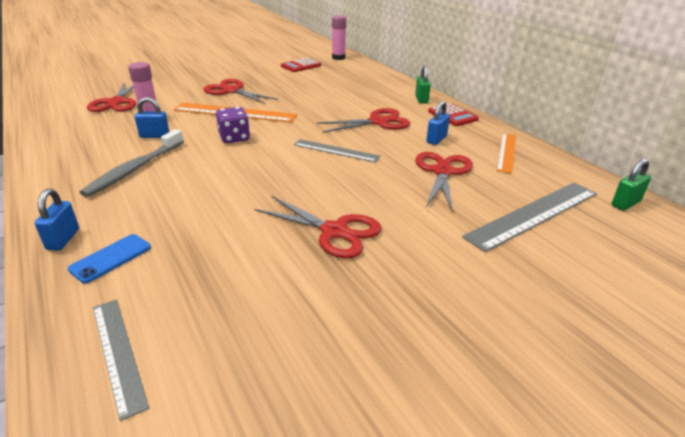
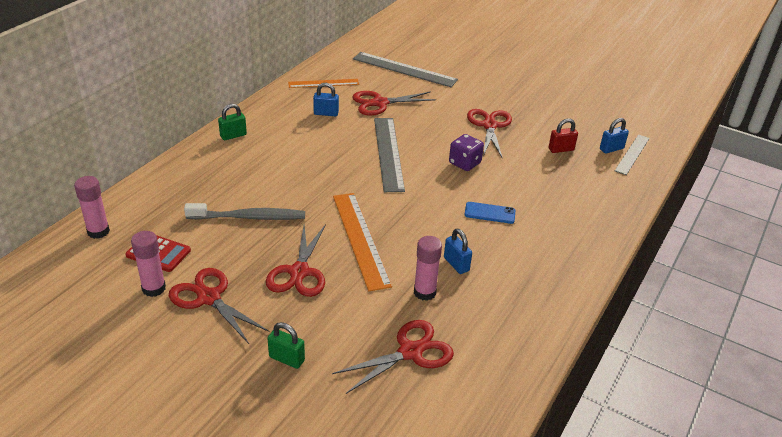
camera: 120 degrees left, 5 degrees up
(63, 239) = (608, 219): blue padlock -> blue padlock (611, 149)
(111, 258) = (597, 190): blue phone -> blue phone (489, 213)
(135, 169) = (514, 240): grey toothbrush -> grey toothbrush (249, 217)
(221, 271) = (561, 149): none -> red padlock
(234, 138) = (415, 213): purple dice -> purple dice (464, 163)
(272, 62) = (154, 288): none -> pink glue stick
(336, 150) = (388, 153): grey ruler -> grey ruler, size x1.62
(378, 122) = (312, 147): red scissors -> red scissors (209, 298)
(452, 115) = (265, 113): red calculator -> none
(625, 203) = (363, 45): green padlock -> green padlock (287, 359)

